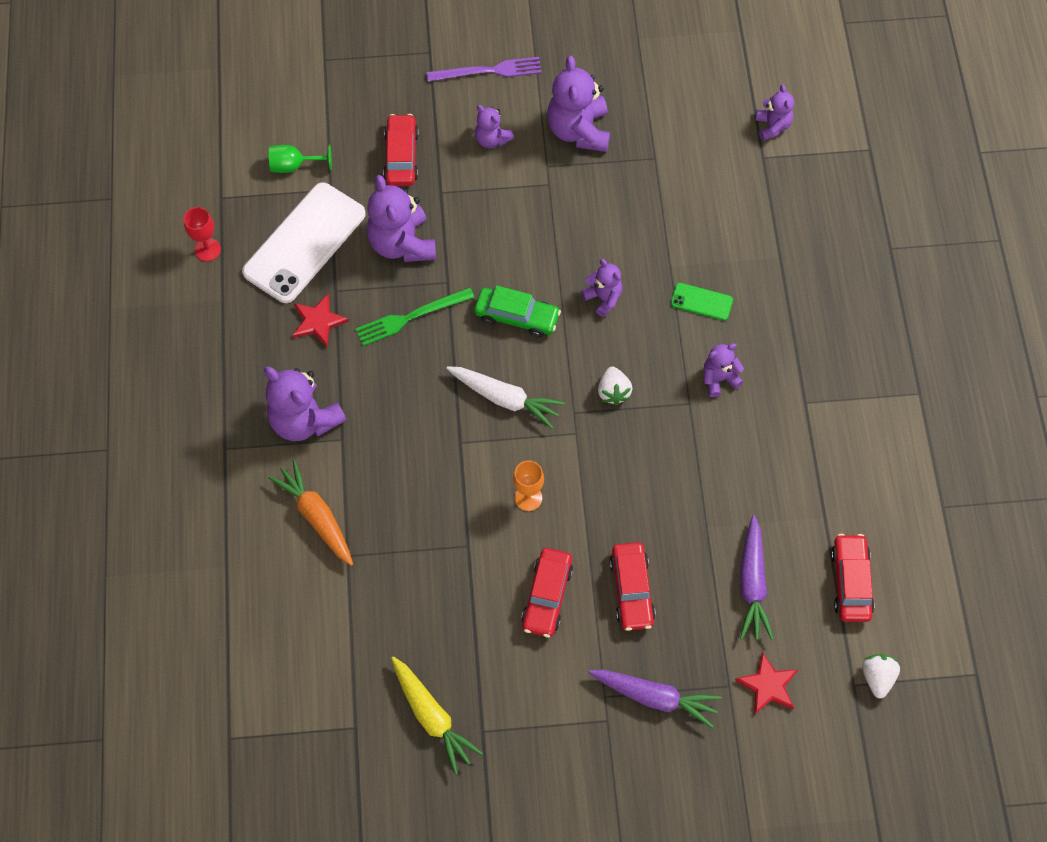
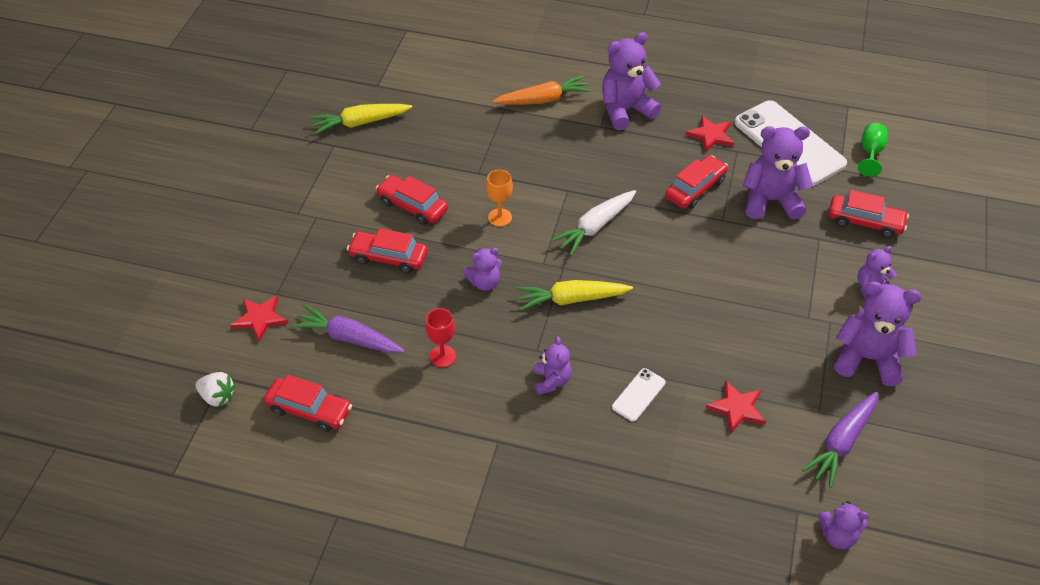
camera: 110 degrees right, 15 degrees down
(207, 249) = (799, 89): red goblet -> red goblet (442, 356)
(411, 317) = (695, 189): green fork -> red car
(488, 71) = (955, 308): purple fork -> none
(517, 317) = (671, 255): green car -> none
(603, 298) = (669, 321): purple teddy bear -> purple teddy bear (484, 282)
(613, 392) = (571, 299): white strawberry -> yellow carrot
(655, 697) = (296, 245): purple carrot -> purple carrot (841, 443)
(680, 221) = (737, 408): none -> red star
(701, 301) = (638, 395): green phone -> white phone

